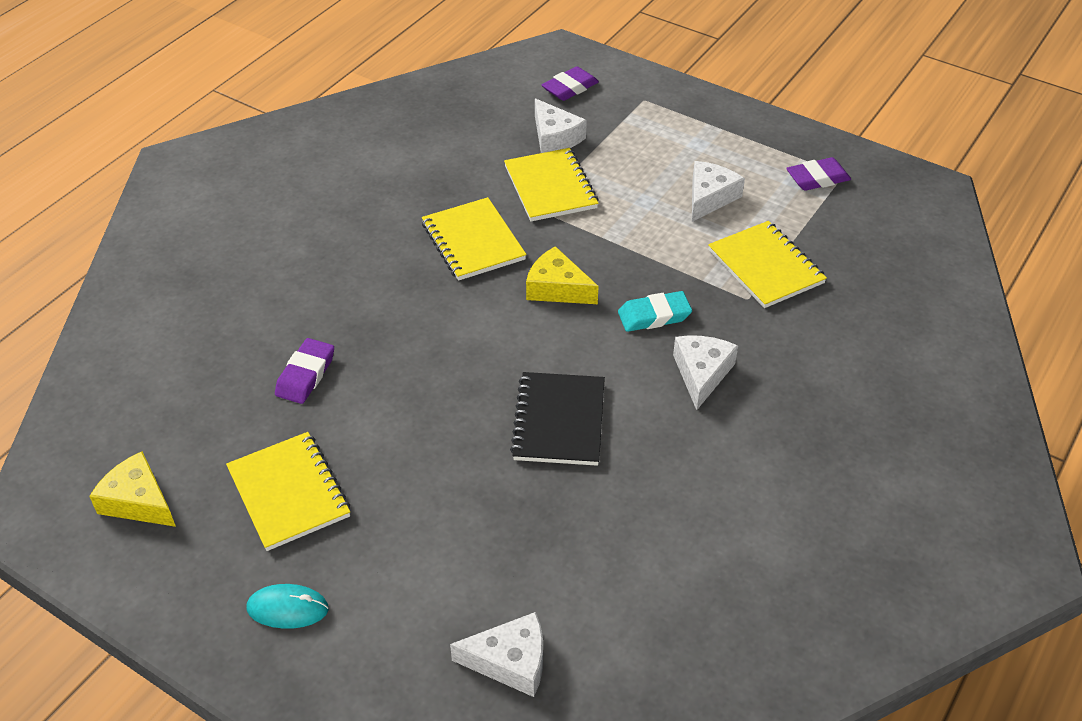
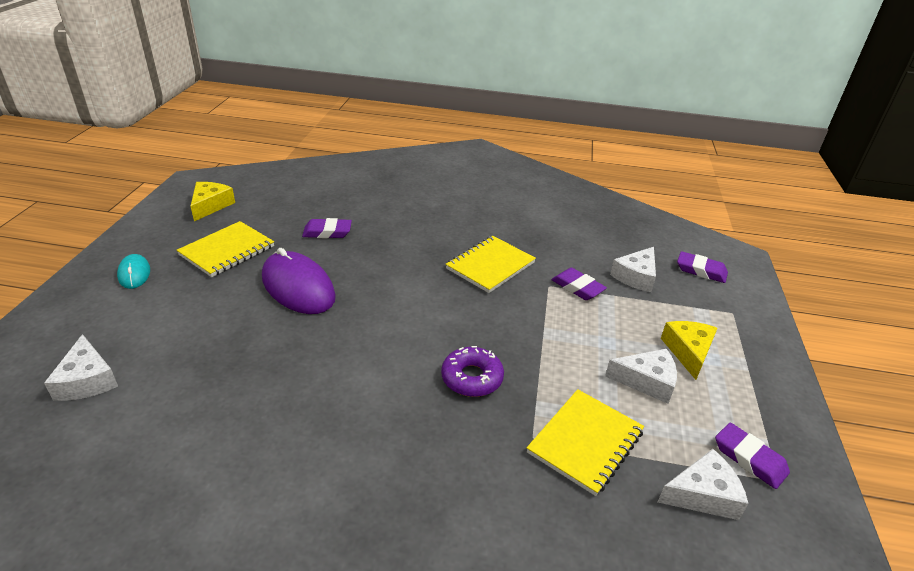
camera: 65 degrees right, 10 degrees down
(421, 428) = (298, 287): none -> purple mouse
(550, 187) = (577, 287): yellow notebook -> purple eraser
(557, 288) = (469, 316): yellow cheese -> yellow cheese (688, 352)
(559, 421) = (328, 350): black notebook -> none
(654, 316) = (472, 378): turquoise eraser -> purple donut
(701, 374) = (418, 425): white cheese -> white cheese (702, 494)

